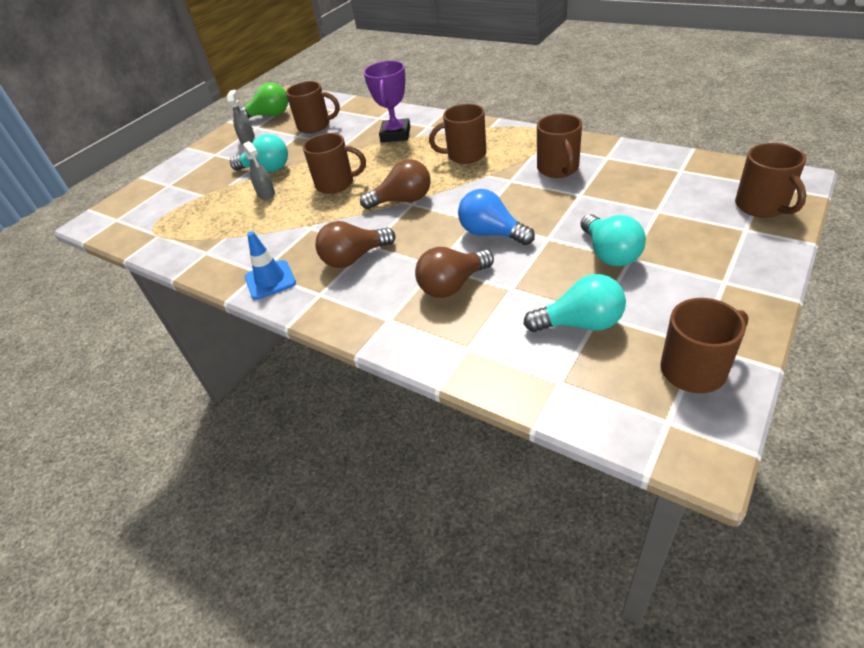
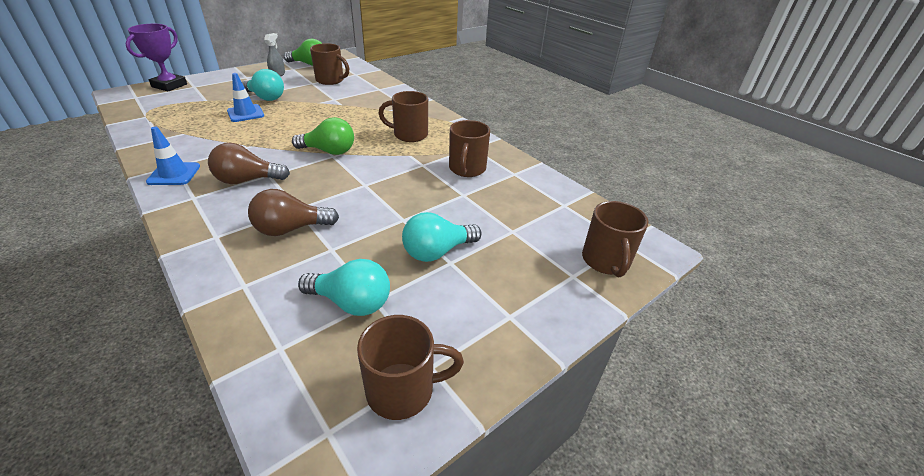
camera: 10 degrees right, 5 degrees down
(266, 193) = (245, 113): grey spray bottle -> blue traffic cone
(336, 183) = (298, 123): brown mug -> none
(395, 134) = (377, 104): purple trophy -> purple trophy (169, 85)
(403, 200) = (329, 151): brown light bulb -> green light bulb
(491, 233) = (364, 199): blue light bulb -> none
(609, 253) = (437, 252): turquoise light bulb -> turquoise light bulb turned 60 degrees clockwise

